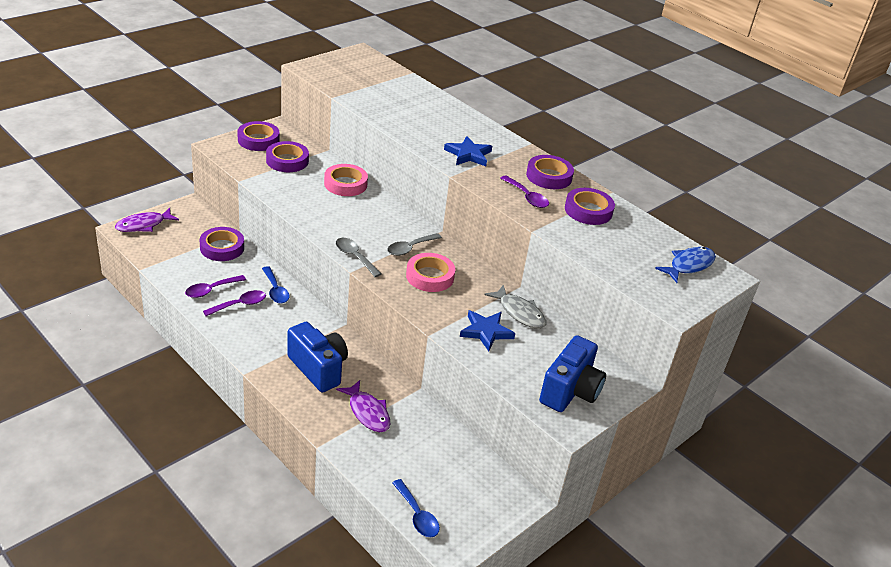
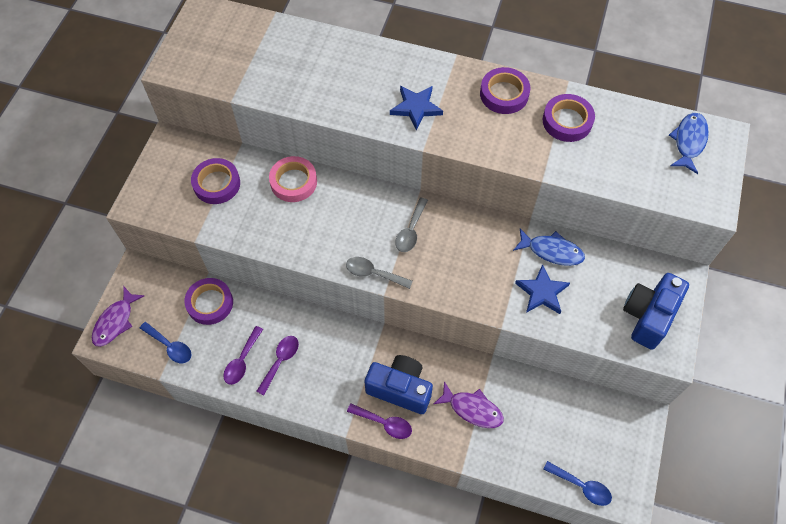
camera: 25 degrees left, 25 degrees up
(258, 140) = (166, 171): purple tape -> none
(275, 290) = (297, 324): blue spoon -> blue spoon (170, 346)
(430, 276) = (452, 255): pink tape -> none
(519, 313) = (552, 251): grey fish -> blue fish
(526, 197) = (506, 136): purple spoon -> purple spoon (384, 423)
(570, 391) = (648, 316): blue camera -> blue camera turned 150 degrees counterclockwise

